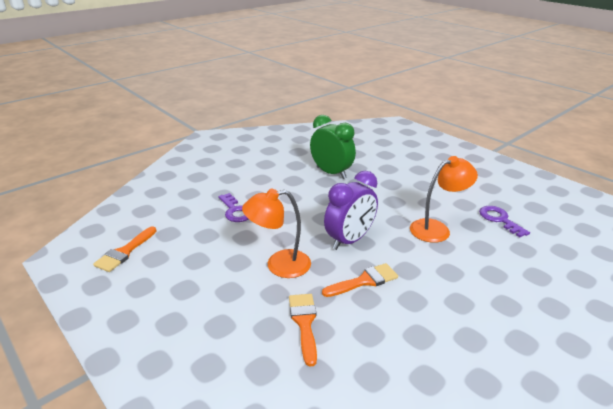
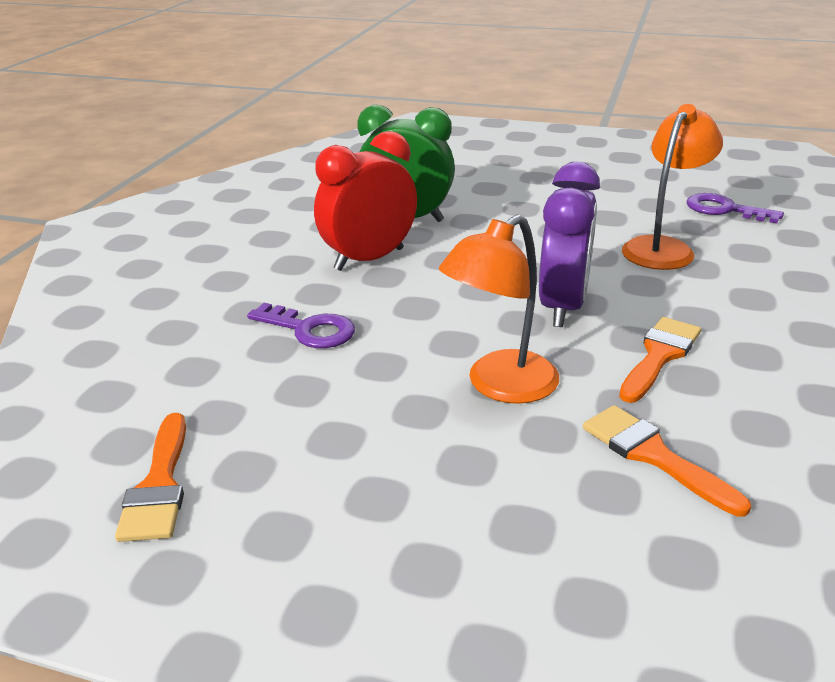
camera: 30 degrees left, 0 degrees up
(293, 187) = (369, 259): none -> red clock

